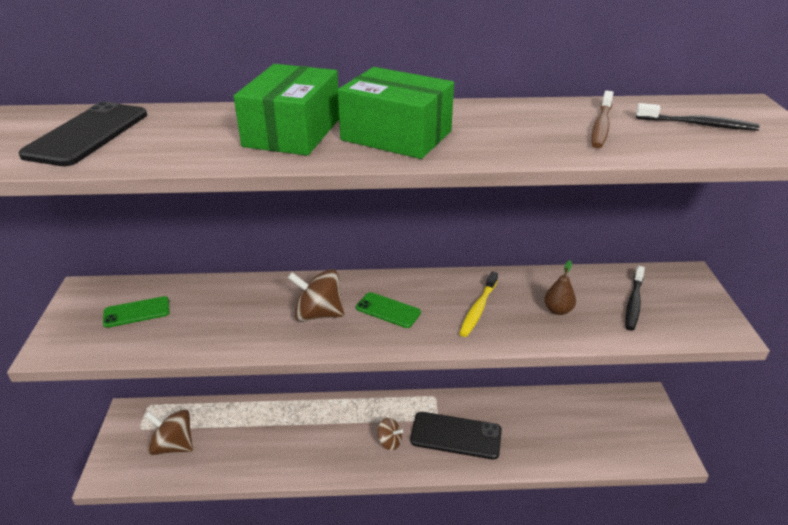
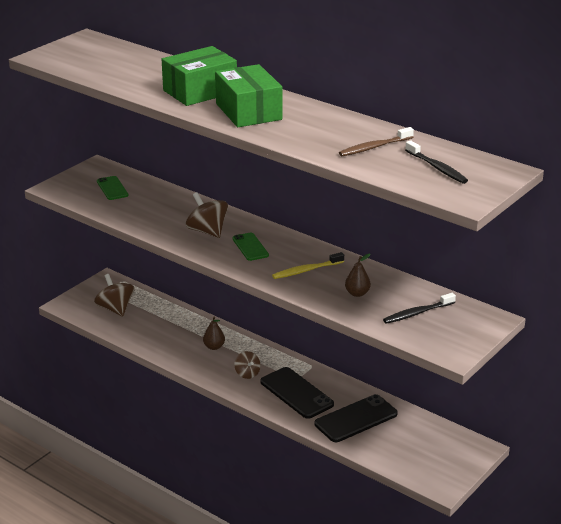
camera: 40 degrees right, 5 degrees down
(87, 134) = (104, 59): black phone -> black phone (356, 419)
(137, 312) = (112, 188): green phone -> green phone turned 45 degrees clockwise
(325, 430) = (214, 347): none -> brown pear

